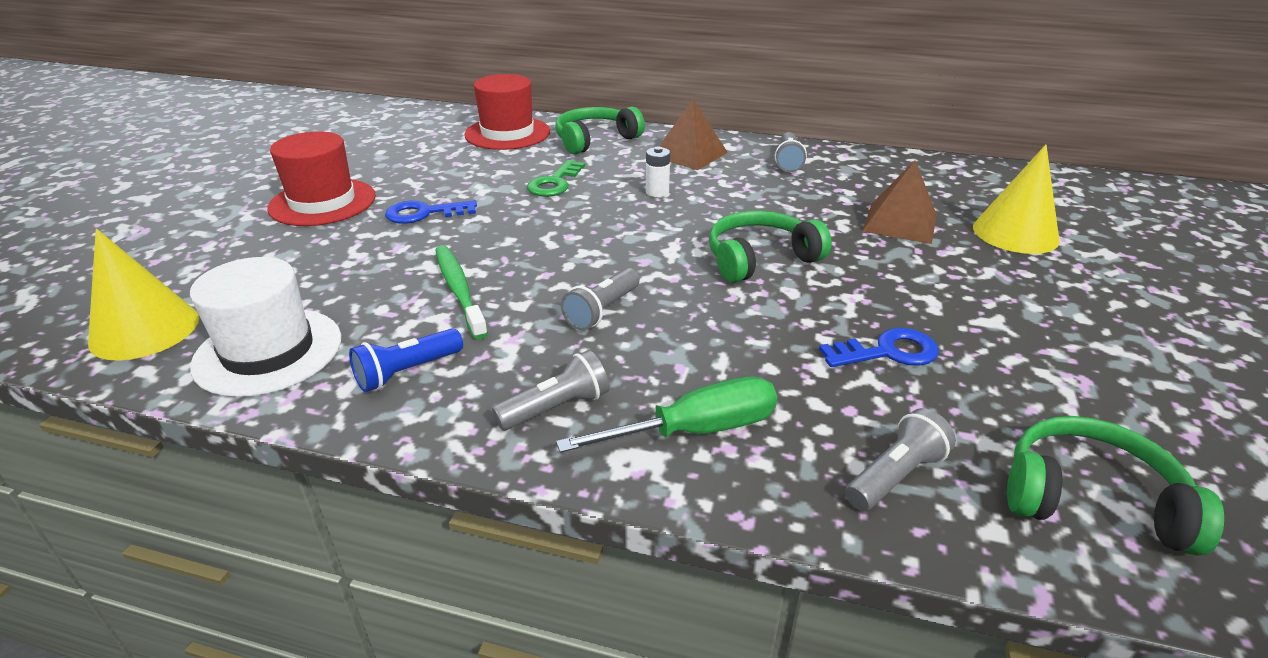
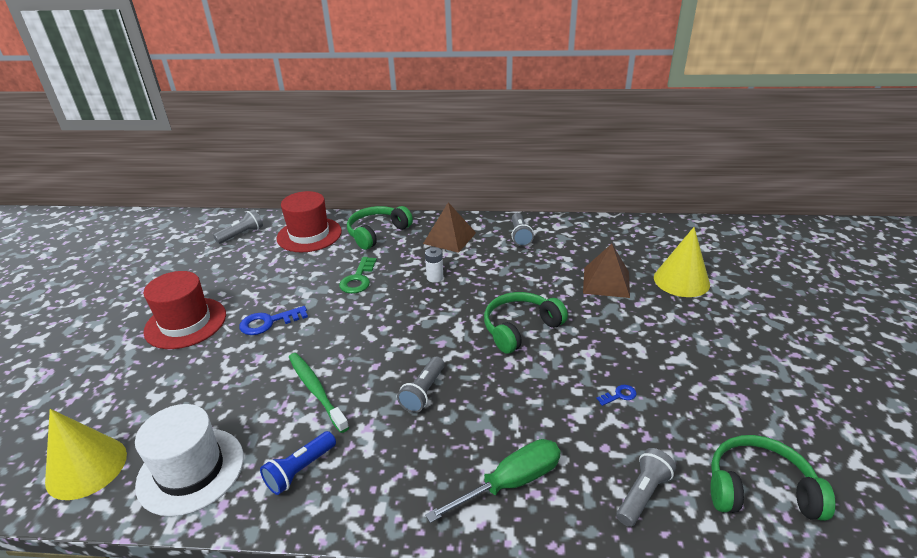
camera: 10 degrees left, 0 degrees up
(556, 407) = (413, 481): grey flashlight -> grey flashlight (242, 234)
(887, 352) = (619, 395): blue key -> blue key, size x0.53

